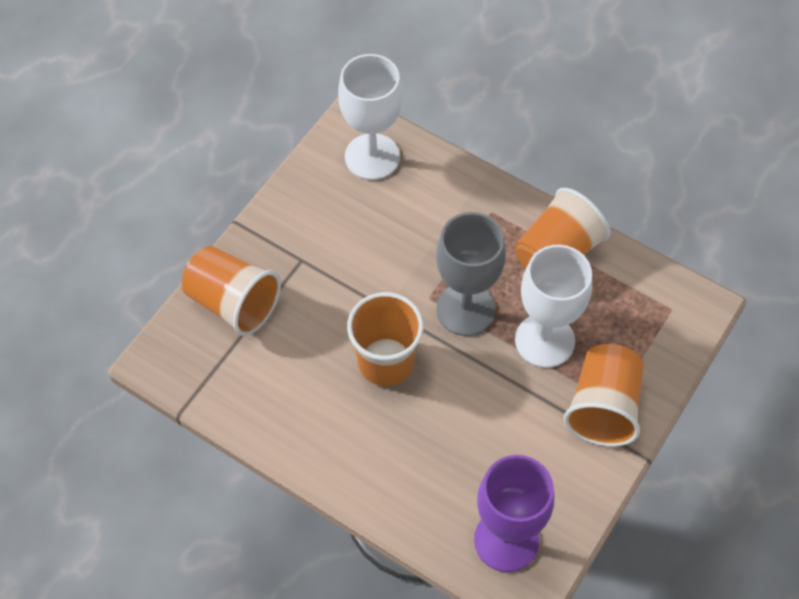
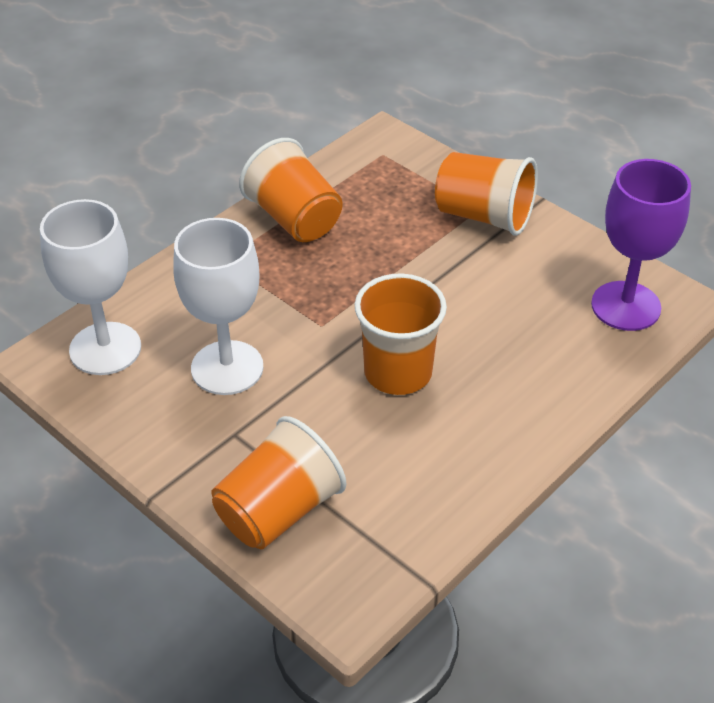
camera: 80 degrees left, 15 degrees down
(465, 309) = (345, 297): grey goblet -> none
(544, 340) = (398, 244): white goblet -> white goblet (227, 368)

